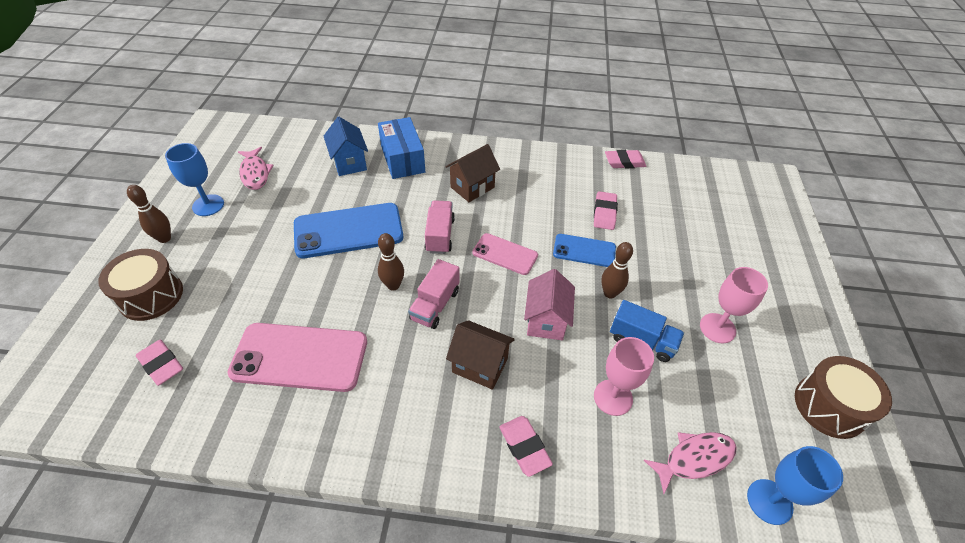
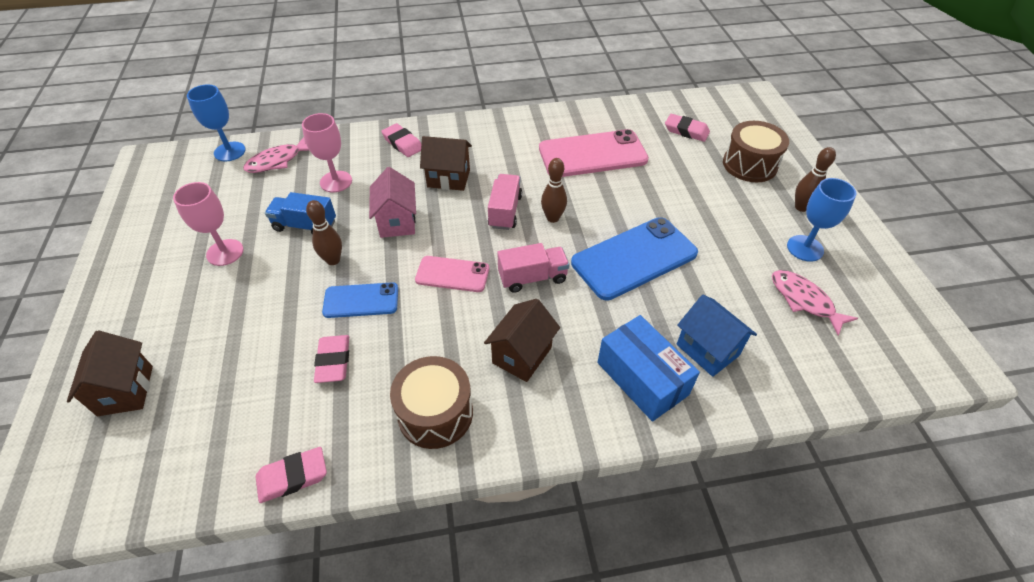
camera: 165 degrees right, 0 degrees up
(440, 235) = (532, 278): pink truck -> pink truck turned 90 degrees counterclockwise
(750, 228) = (125, 390): none -> brown house
(829, 406) = (147, 213): brown drum -> brown drum (435, 413)

